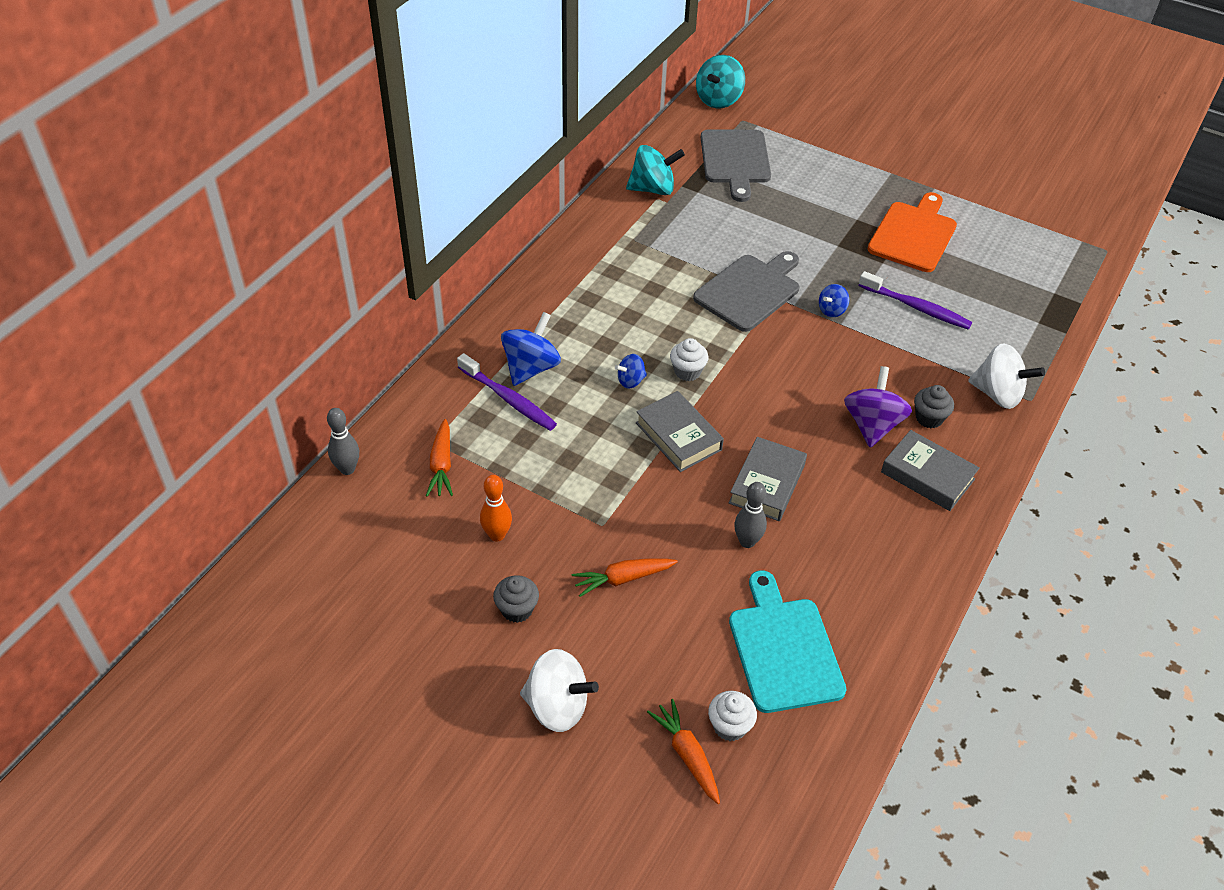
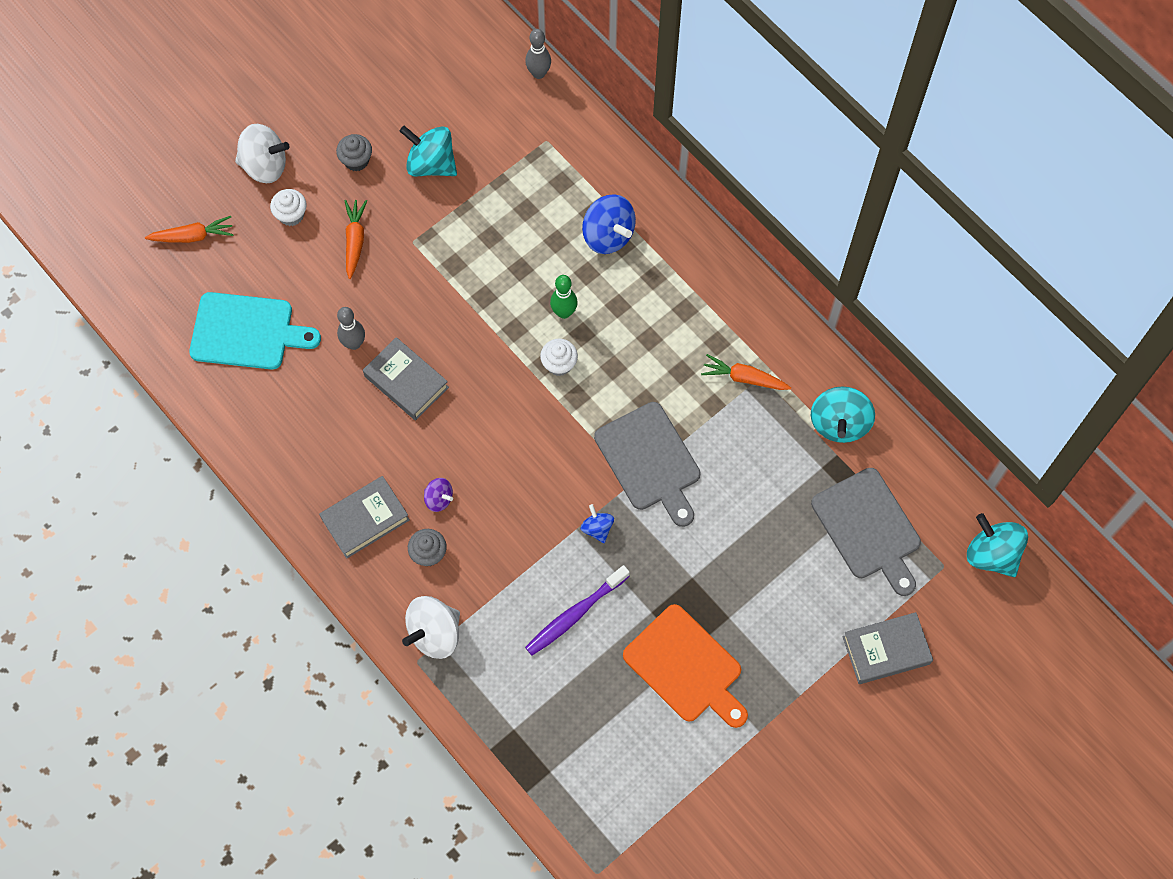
camera: 110 degrees right, 20 degrees up
(441, 465) = (518, 141): orange carrot -> orange carrot (744, 378)
(497, 535) = (431, 164): orange bowling pin -> turquoise spinning top
(508, 399) = (575, 208): purple toothbrush -> none
(557, 706) = (265, 166): white spinning top -> white spinning top turned 120 degrees counterclockwise
(630, 381) = (564, 312): blue spinning top -> green bowling pin
(678, 436) = (484, 330): grey book -> grey book (886, 650)
(729, 726) = (202, 271): white cupcake -> white cupcake (291, 215)
(735, 160) = (868, 528): grey cutting board -> grey cutting board turned 135 degrees counterclockwise
(872, 425) = (439, 499): purple spinning top -> purple spinning top, size x0.54

